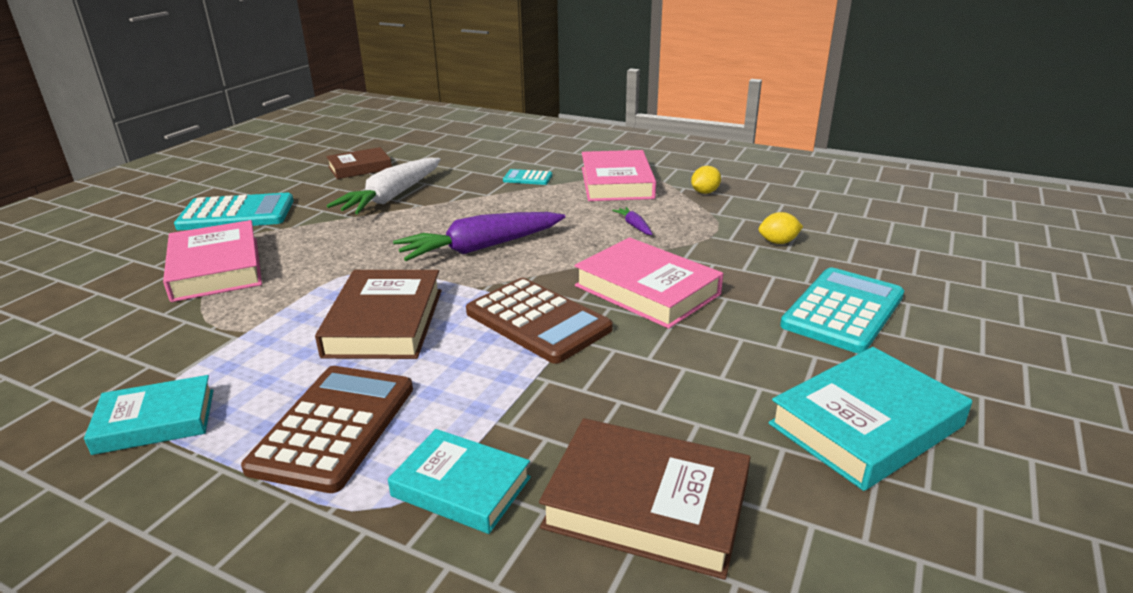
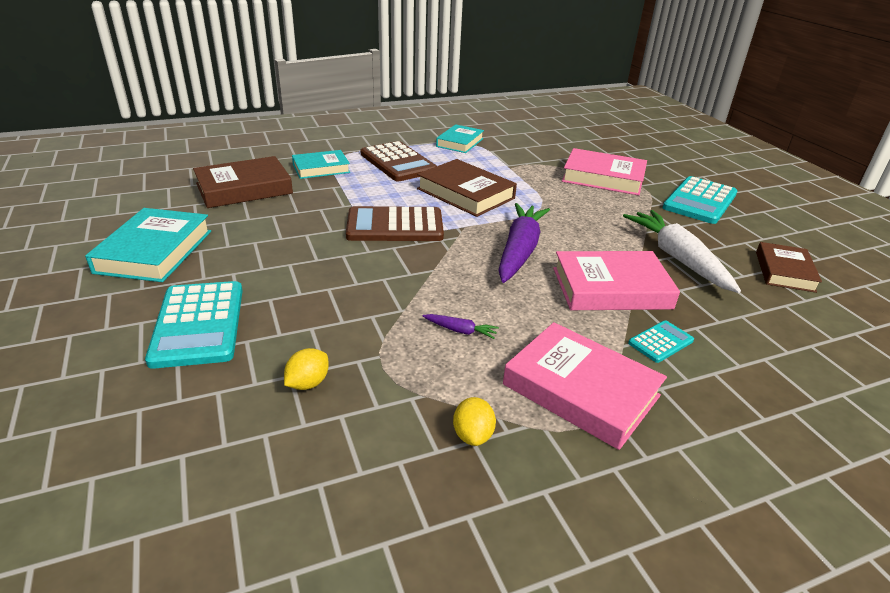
camera: 130 degrees right, 5 degrees up
(647, 290) = (361, 273): pink book -> pink book (611, 288)

